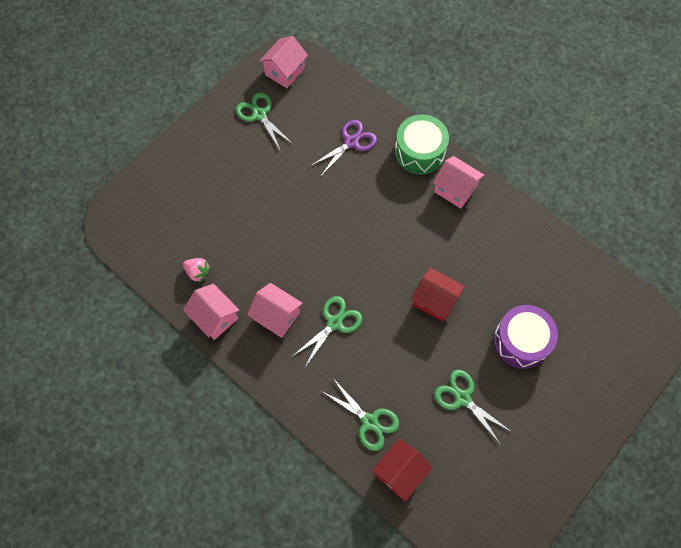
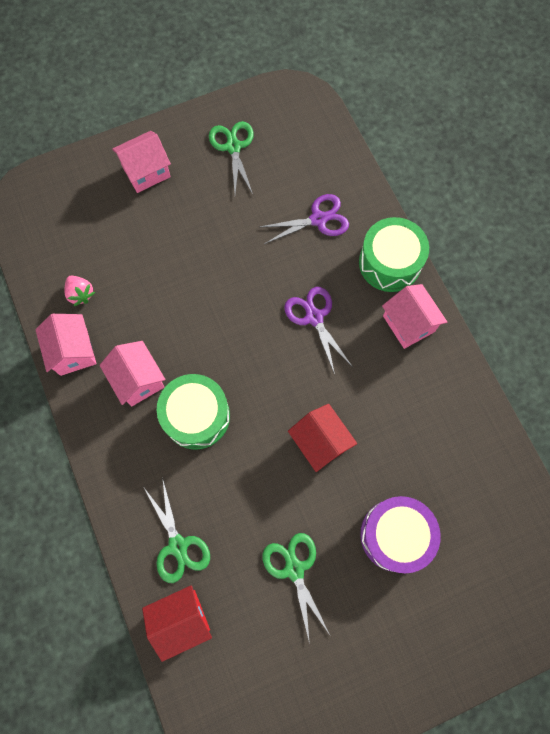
camera: 25 degrees right, 5 degrees up
(285, 71) = (285, 109): pink house -> pink house (146, 172)
(334, 323) = (196, 416): green scissors -> green drum
(384, 214) = (314, 317): none -> purple scissors

